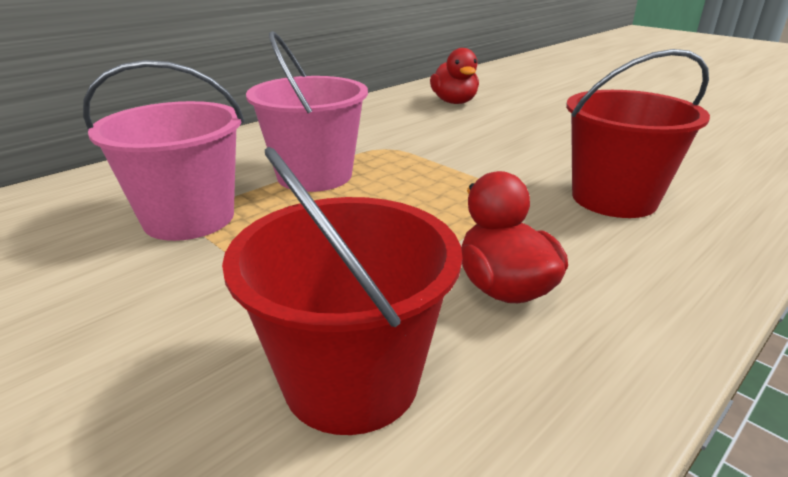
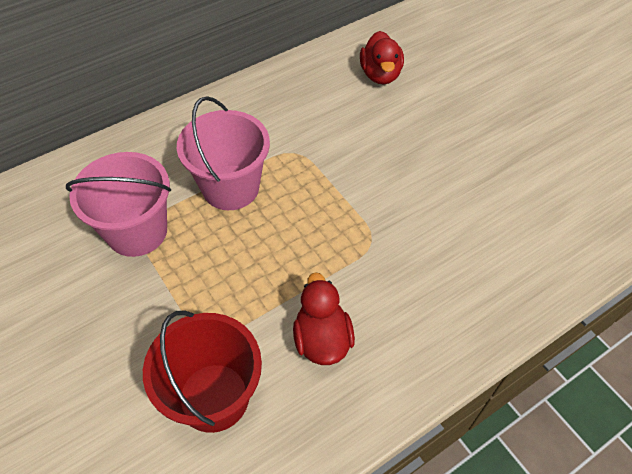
camera: 10 degrees right, 25 degrees up
(613, 198) = (443, 254): red bucket -> none

